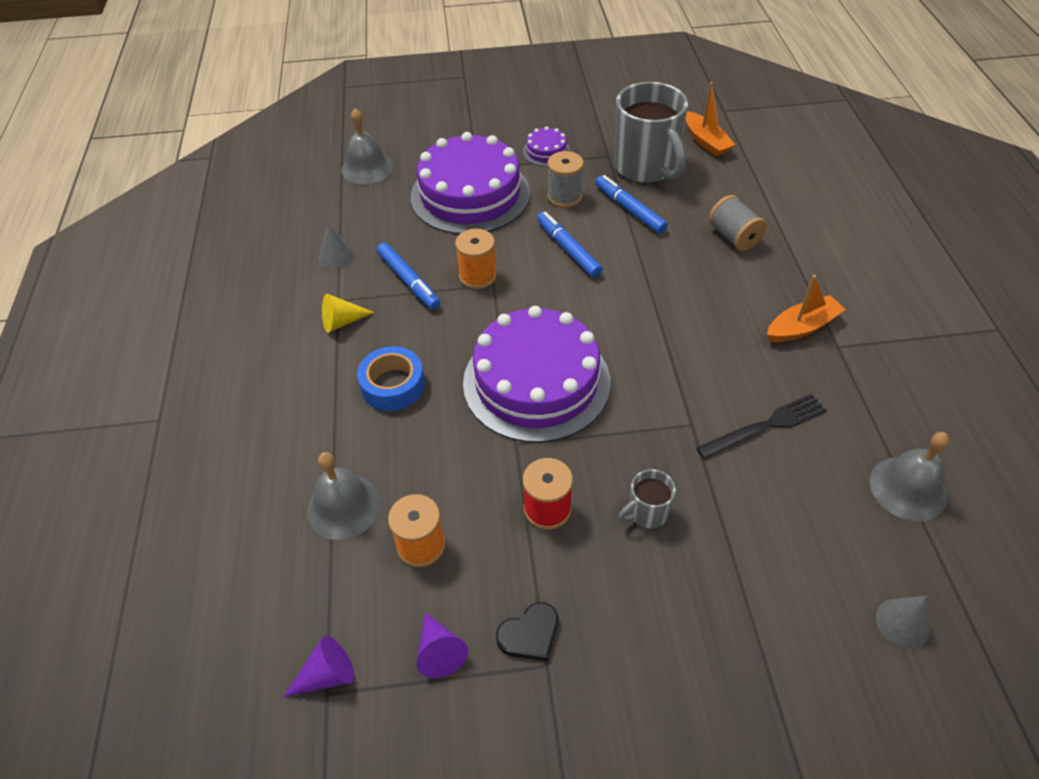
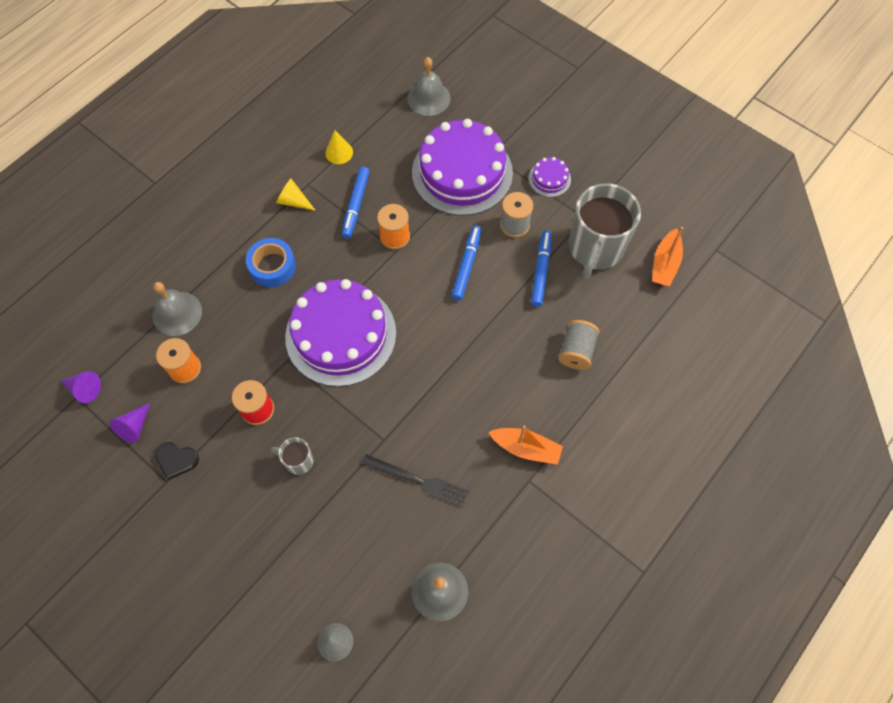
camera: 45 degrees right, 15 degrees up
(336, 257) = (339, 152): grey cone -> yellow cone

